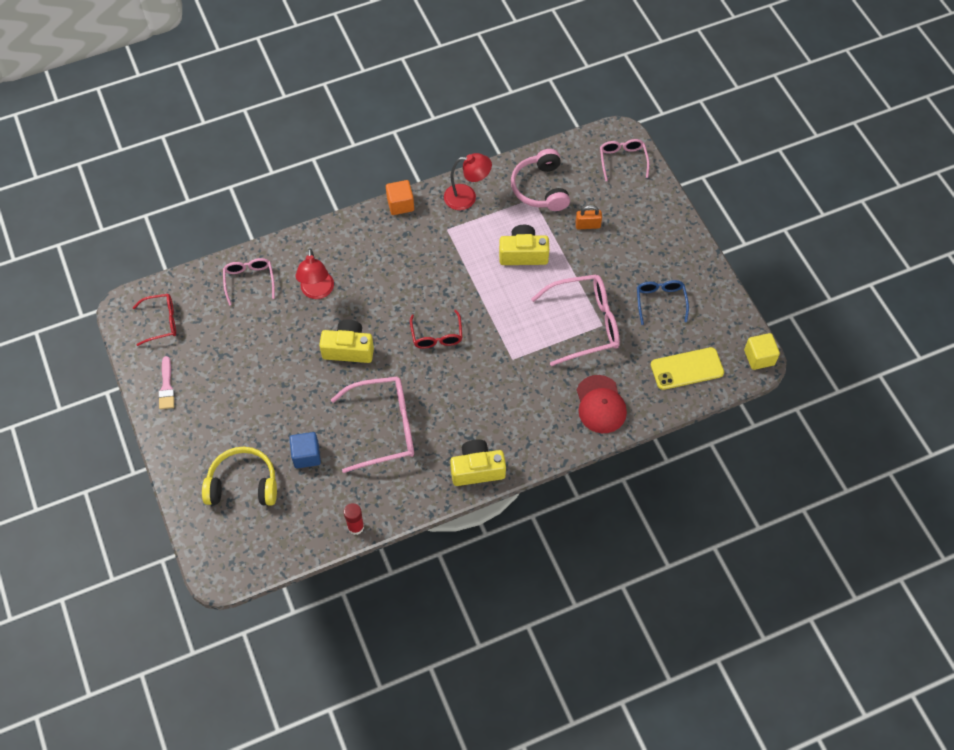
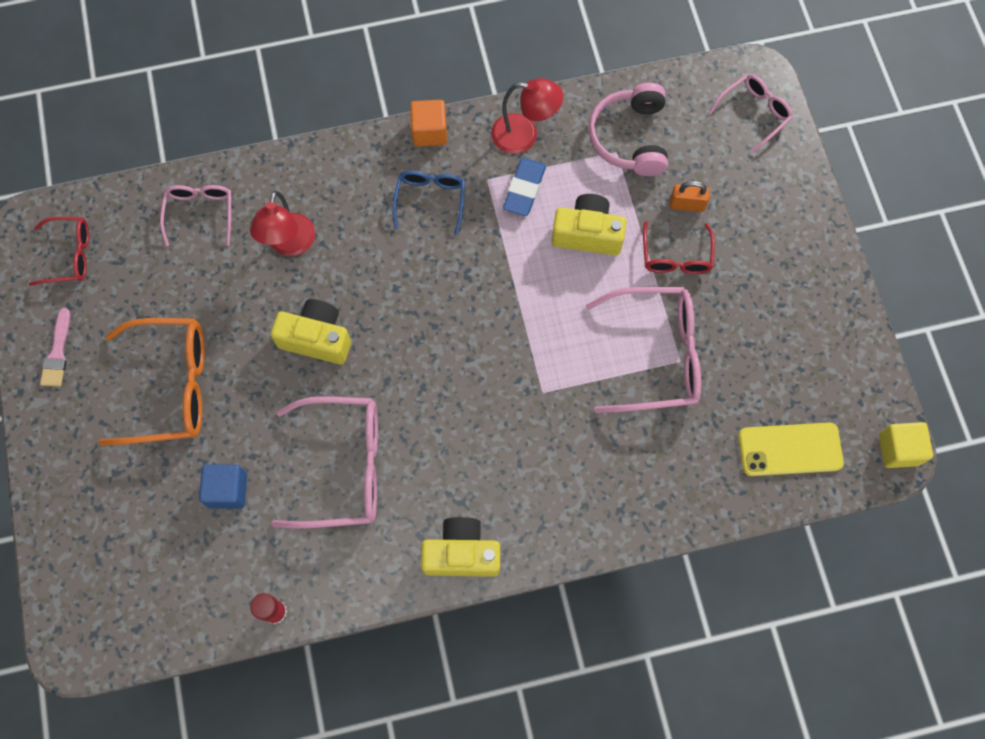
camera: 10 degrees right, 10 degrees up
(243, 484) = (132, 519): yellow headphones -> none
(252, 396) = (171, 387): none -> orange glasses
(437, 336) = (443, 339): red glasses -> red glasses (676, 257)
(474, 232) = (524, 189): none -> blue eraser
(600, 404) = (655, 484): red cap -> none
(622, 160) = (754, 113): pink glasses -> pink glasses turned 45 degrees clockwise
(660, 301) = (770, 338): blue glasses -> blue glasses (430, 200)

